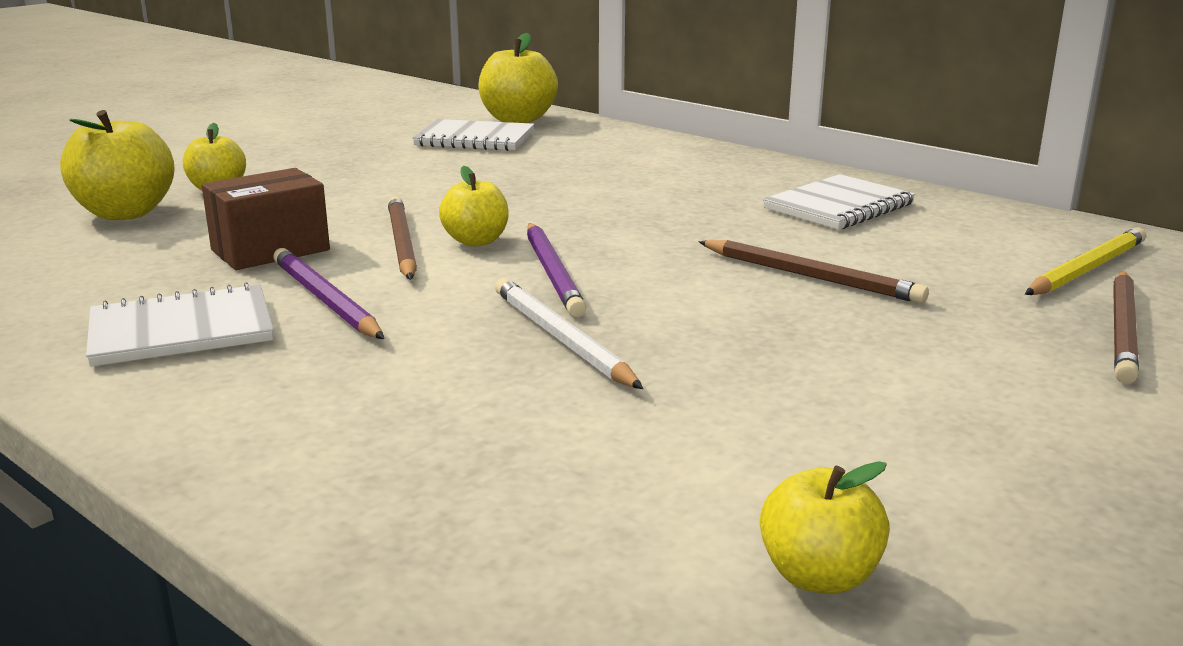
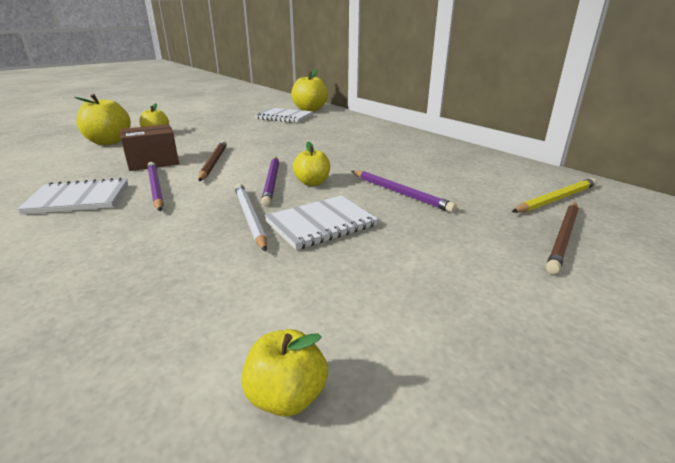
camera: 10 degrees right, 5 degrees up
(476, 241) = (248, 164): yellow apple -> yellow apple (312, 183)
(810, 276) = (399, 193): brown pencil -> purple pencil
(839, 206) = (436, 157): white notebook -> white notebook (321, 224)

